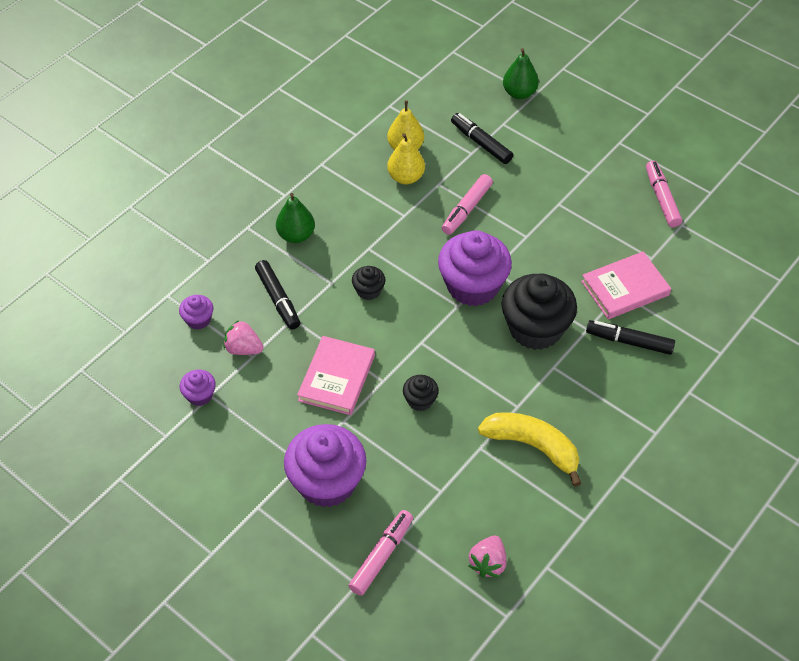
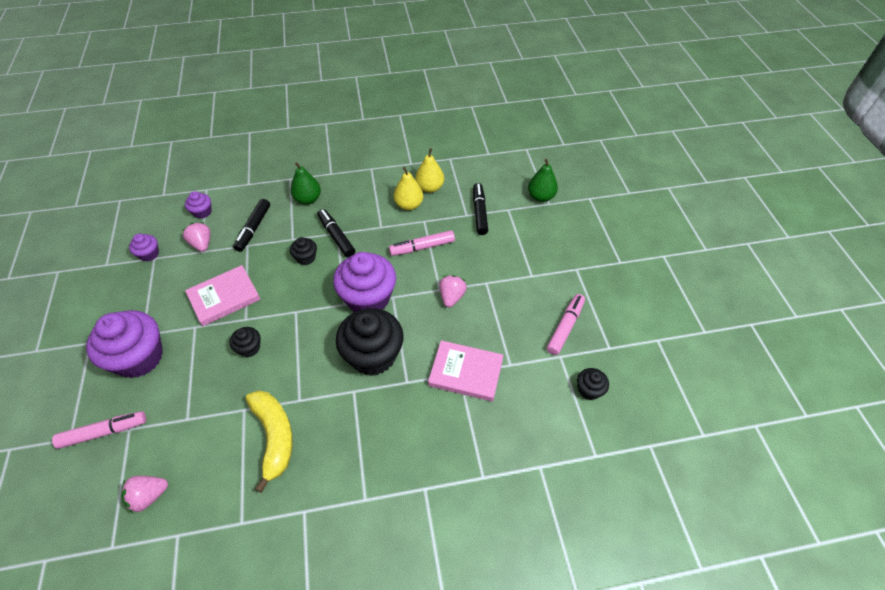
camera: 40 degrees right, 0 degrees up
(544, 235) = (451, 297): none -> pink strawberry
(629, 341) = (424, 413): black marker -> black marker (336, 236)
(729, 235) = (589, 390): none -> black cupcake

